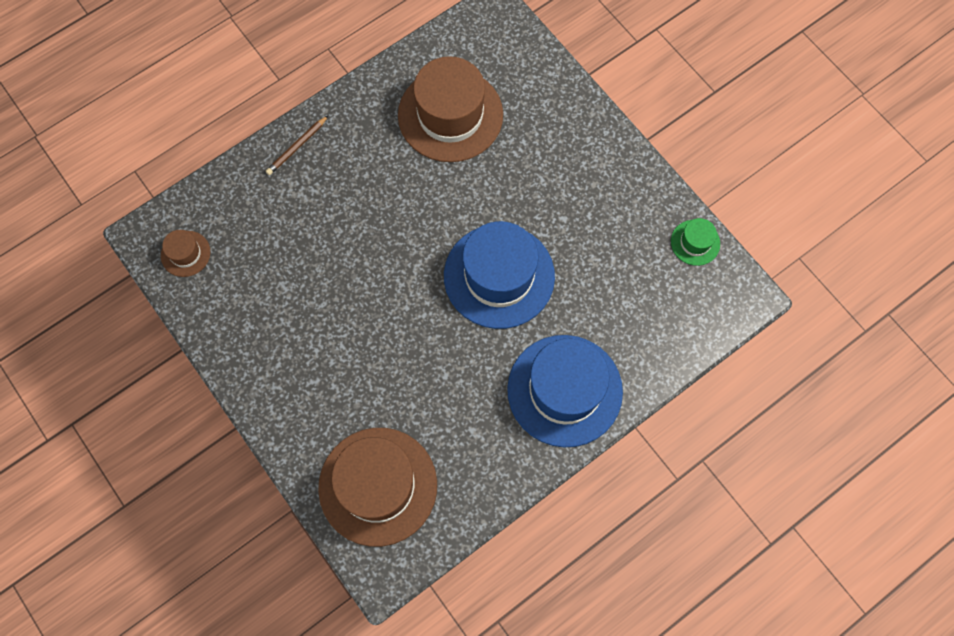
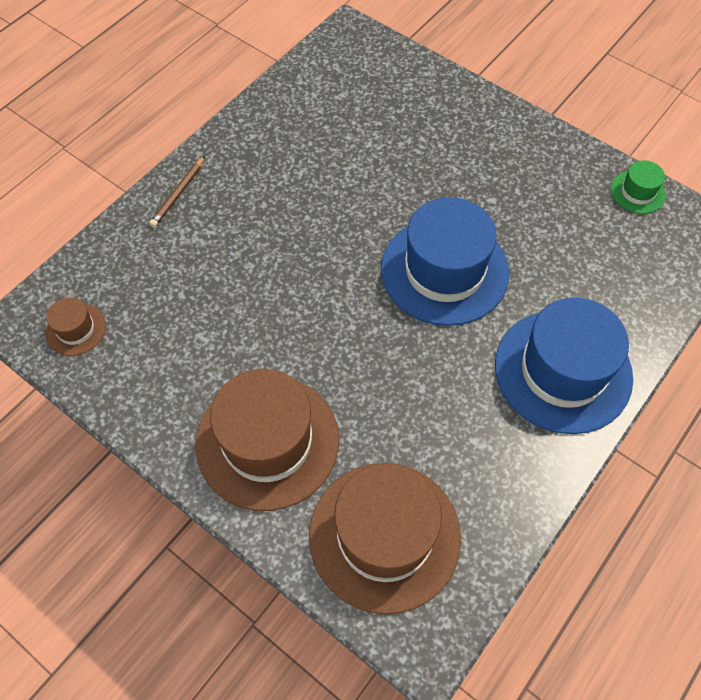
camera: 15 degrees left, 10 degrees down
(450, 115) = (336, 130): brown hat -> brown hat (267, 441)

